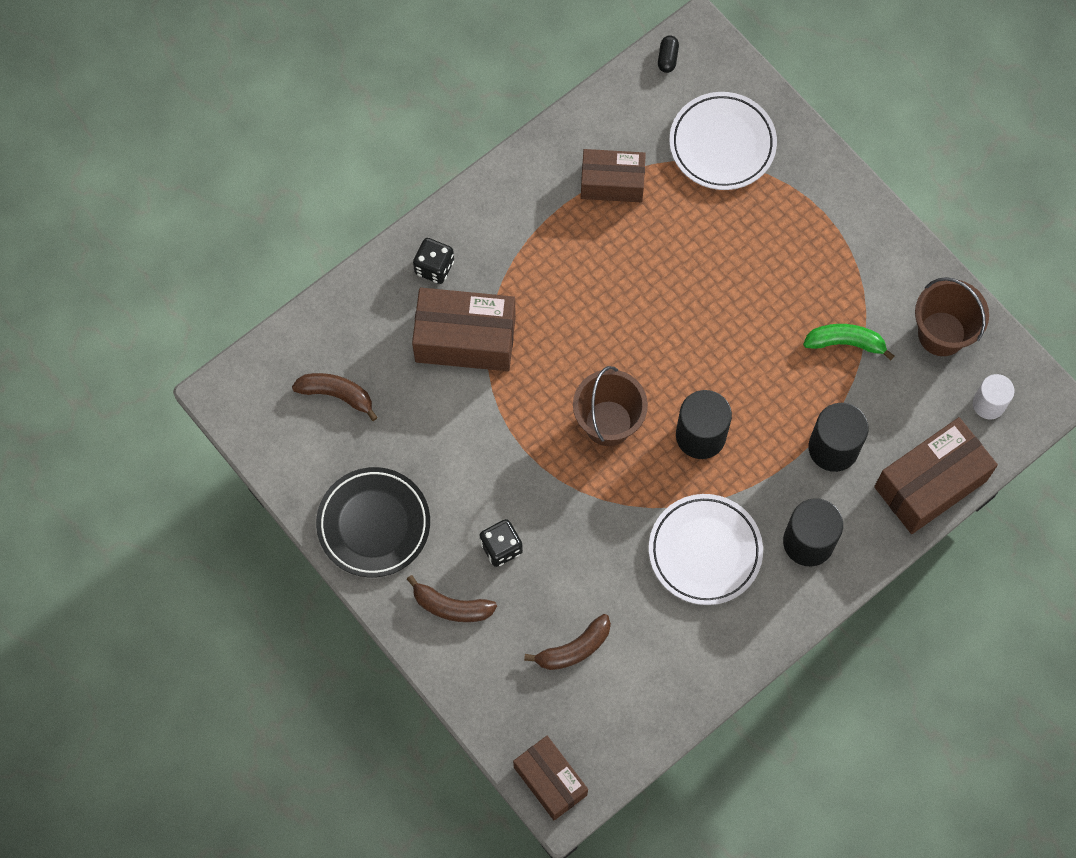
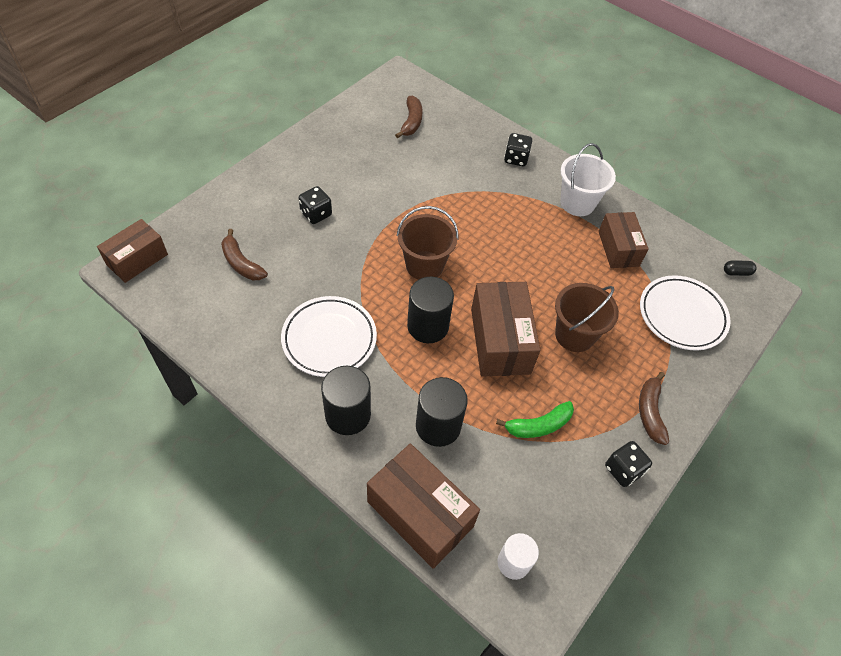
camera: 75 degrees right, 15 degrees down
(374, 524) = (324, 148): black plate -> none
(451, 606) = (269, 192): brown banana -> brown banana (650, 412)
(465, 339) = (468, 179): brown box -> brown box (500, 341)
(528, 210) = (577, 203): none -> white bucket
(845, 342) = (538, 425): green banana -> green banana turned 75 degrees clockwise
(905, 271) = (623, 470): none -> black dice
(941, 333) = (572, 509): brown bucket -> brown bucket (574, 335)

